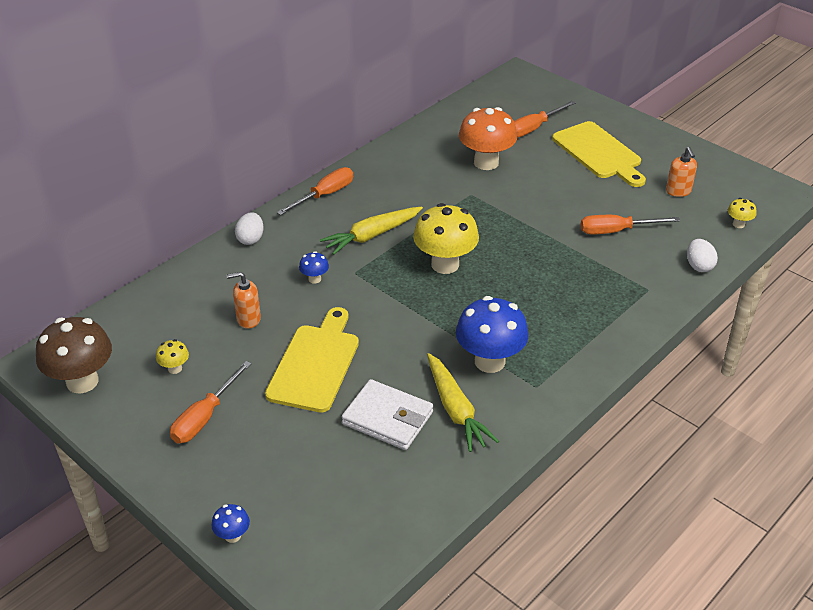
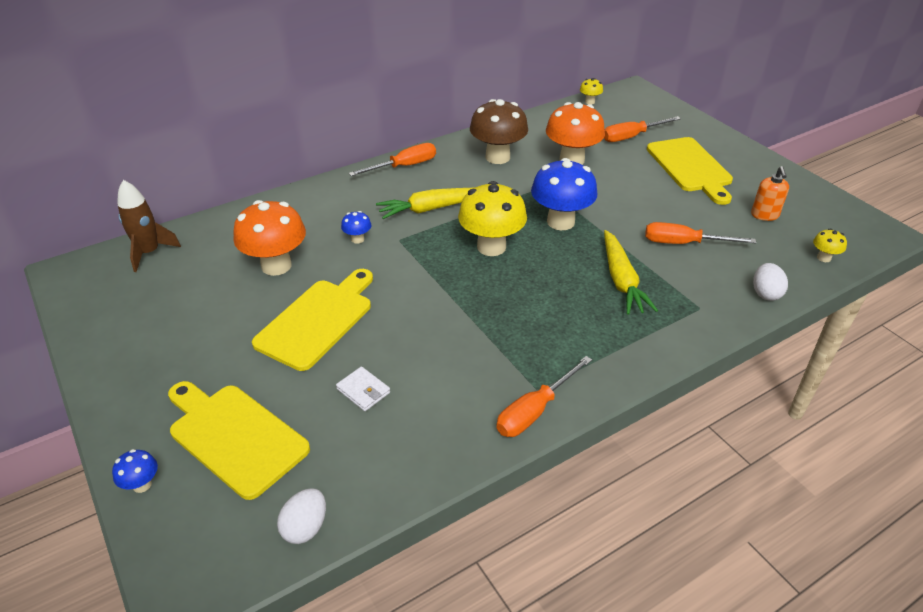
camera: 15 degrees right, 0 degrees up
(82, 381) = (94, 296): brown mushroom -> brown mushroom (497, 157)
(112, 329) = (149, 252): none -> brown rocket
(175, 368) = (183, 299): yellow mushroom -> yellow mushroom (589, 102)
(205, 417) = (184, 352): orange screwdriver -> orange screwdriver (534, 411)
(248, 319) = (276, 265): orange soap dispenser -> orange mushroom
(251, 239) = (317, 194): white egg -> white egg (305, 527)
(293, 479) = (235, 436): none -> yellow cutting board
(387, 418) = (363, 391): white wallet -> white wallet, size x0.54
(455, 409) = (439, 396): yellow carrot -> yellow carrot (621, 280)
(489, 361) = (497, 352): blue mushroom -> blue mushroom (560, 222)

